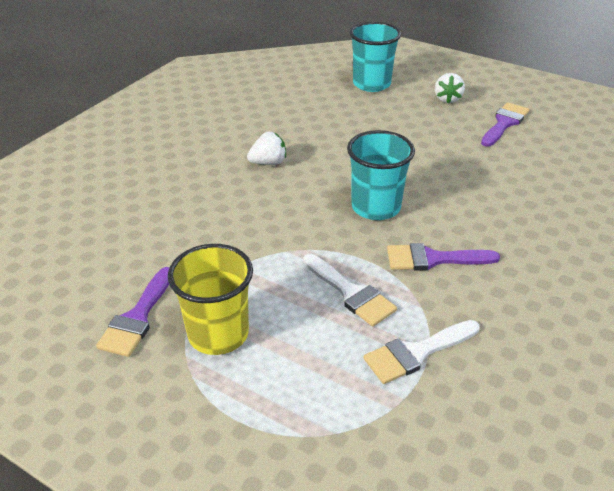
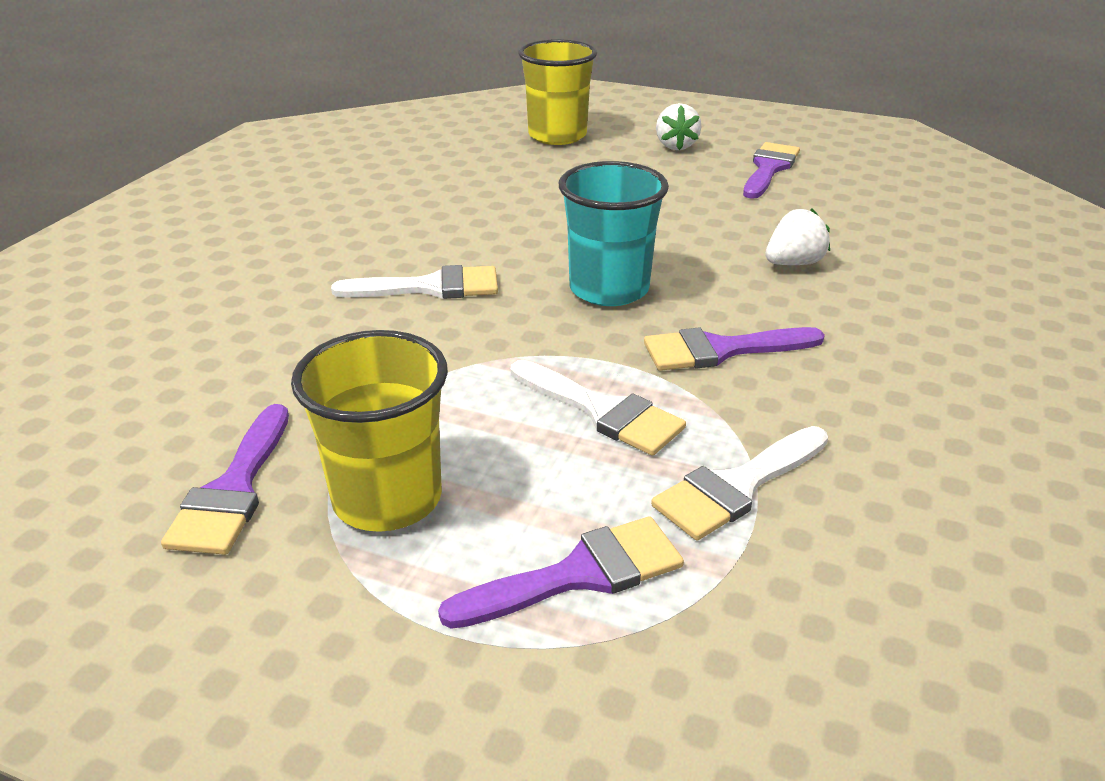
camera: 10 degrees left, 5 degrees down
(268, 163) = (420, 245): white strawberry -> white strawberry (793, 263)
(268, 194) = (430, 287): none -> white brush
(312, 395) = (578, 574): none -> purple brush
(371, 84) = (557, 136): turquoise cup -> yellow cup

